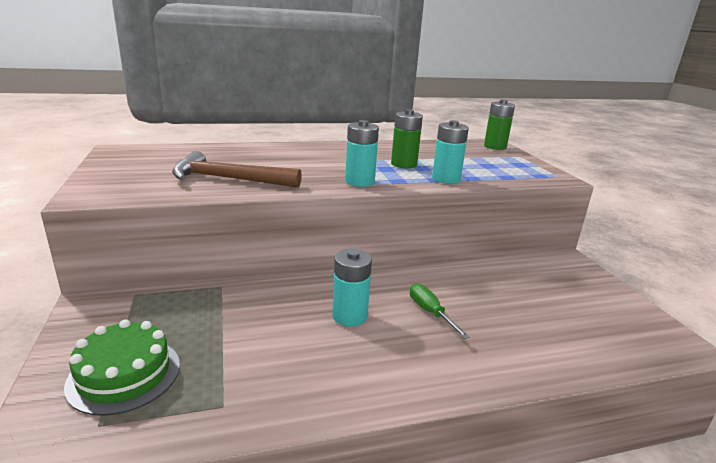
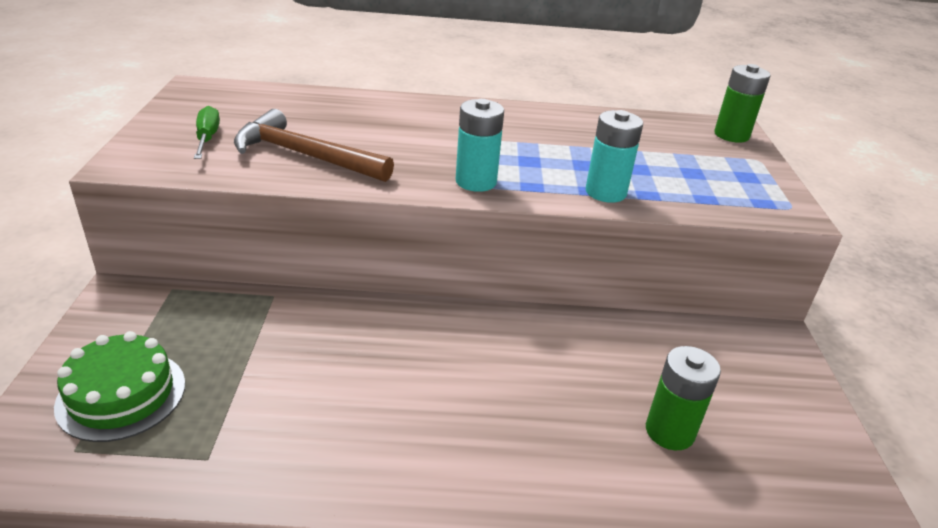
camera: 15 degrees right, 10 degrees up
(349, 316) = (409, 369): turquoise battery -> none
(404, 164) = (561, 156): green battery -> green battery (669, 431)
(430, 312) = (518, 385): green screwdriver -> green screwdriver (207, 138)

